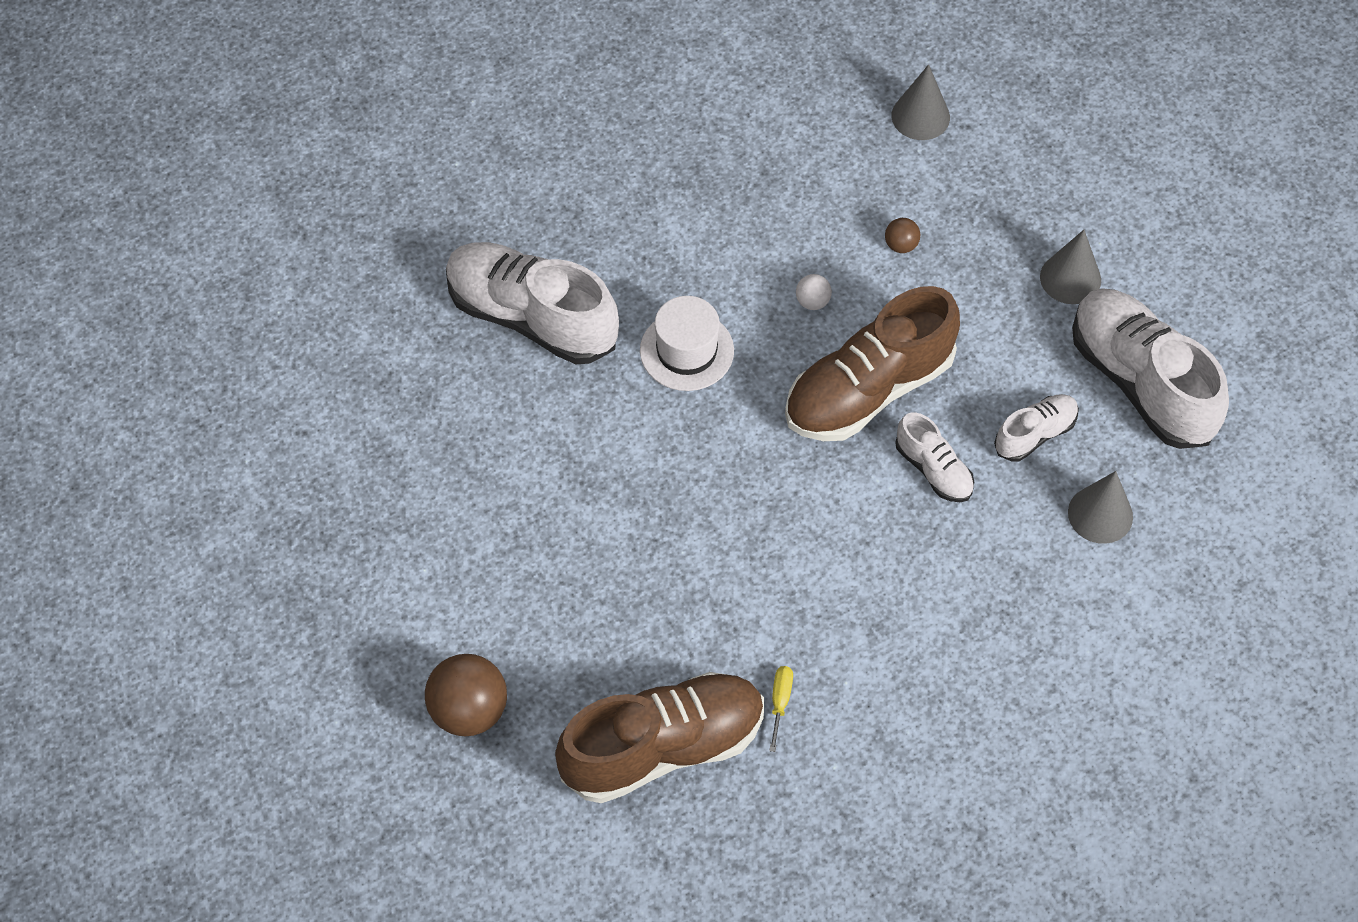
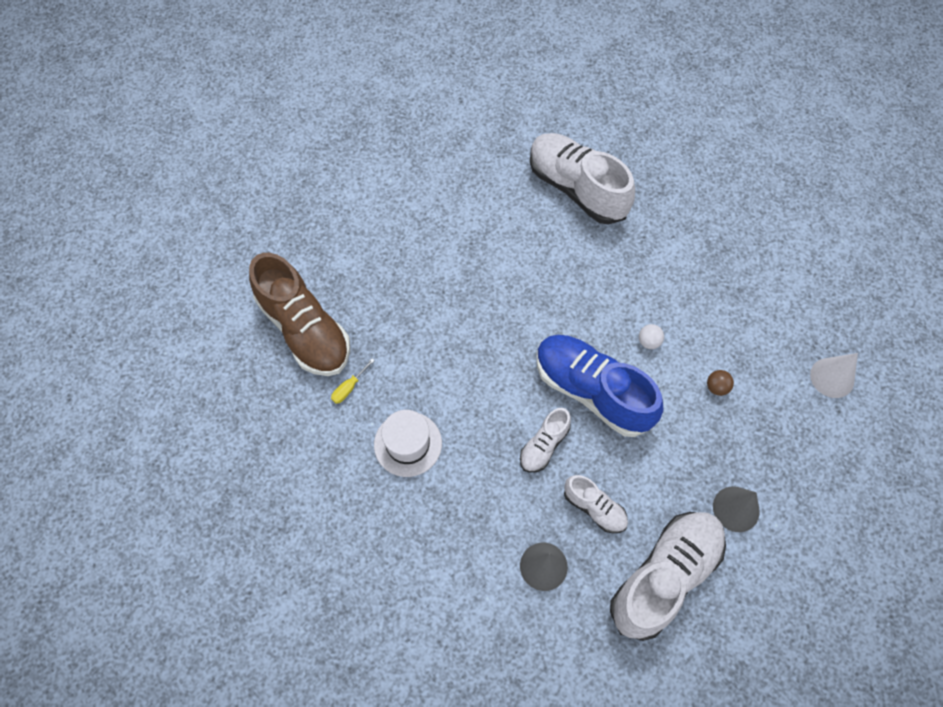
camera: 75 degrees right, 5 degrees up
(469, 710) = (307, 225): brown ball -> none
(531, 317) = (576, 188): white shoe -> white shoe turned 60 degrees counterclockwise
(686, 351) = (583, 277): white hat -> white hat (408, 444)
(780, 702) = (349, 388): yellow screwdriver -> yellow screwdriver turned 135 degrees clockwise
(868, 390) = (592, 391): brown shoe -> blue shoe
(920, 116) = (832, 377): grey cone -> white cone

